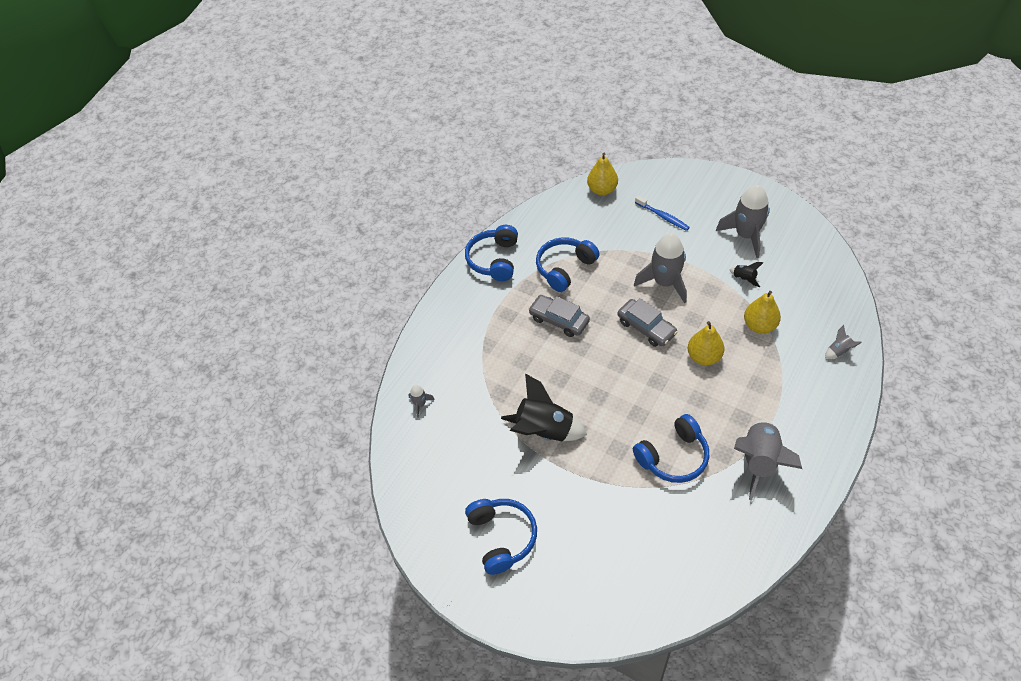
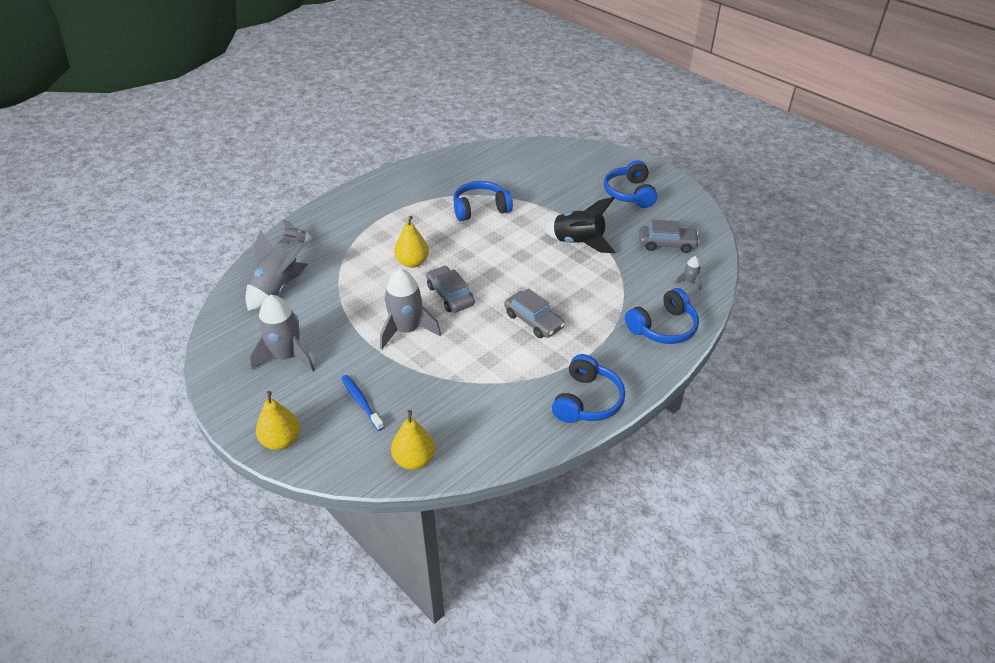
camera: 170 degrees left, 10 degrees down
(447, 455) = (667, 244): none -> grey car
(565, 268) = (506, 370): blue headphones -> blue headphones (663, 327)
(744, 278) = (325, 315): black rocket -> none
(759, 326) = (345, 274): yellow pear -> yellow pear (281, 441)
(759, 462) = (417, 194): grey rocket -> grey rocket (276, 289)

